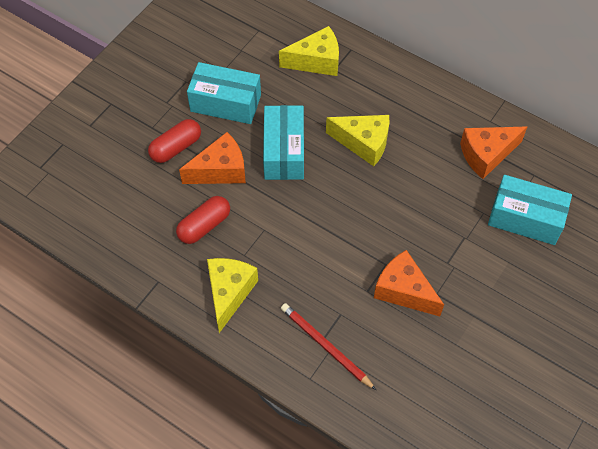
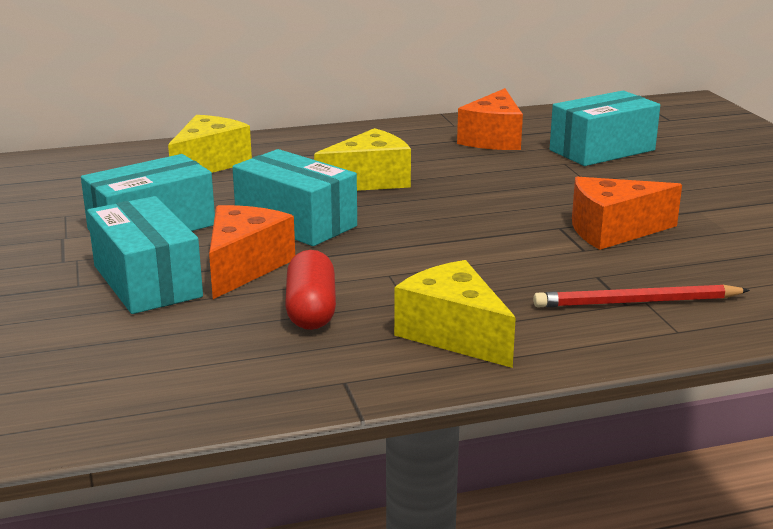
camera: 50 degrees left, 35 degrees down
(176, 147) = (147, 281): red capsule -> turquoise box

